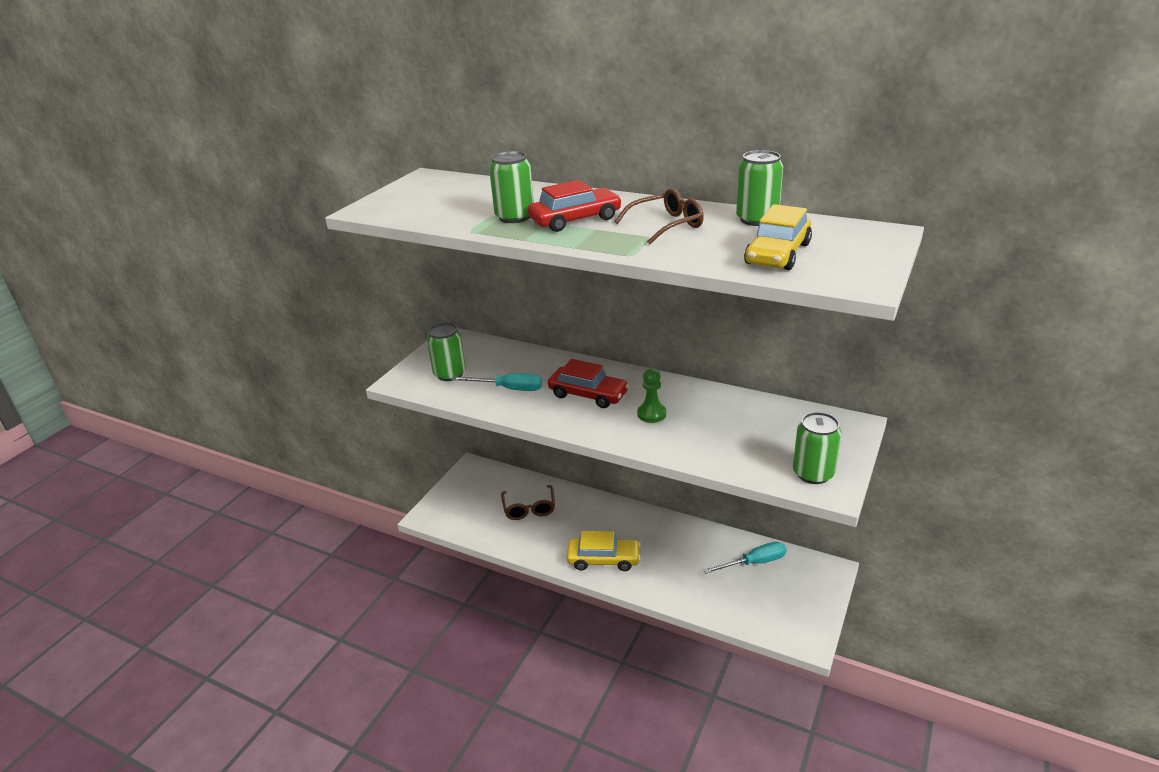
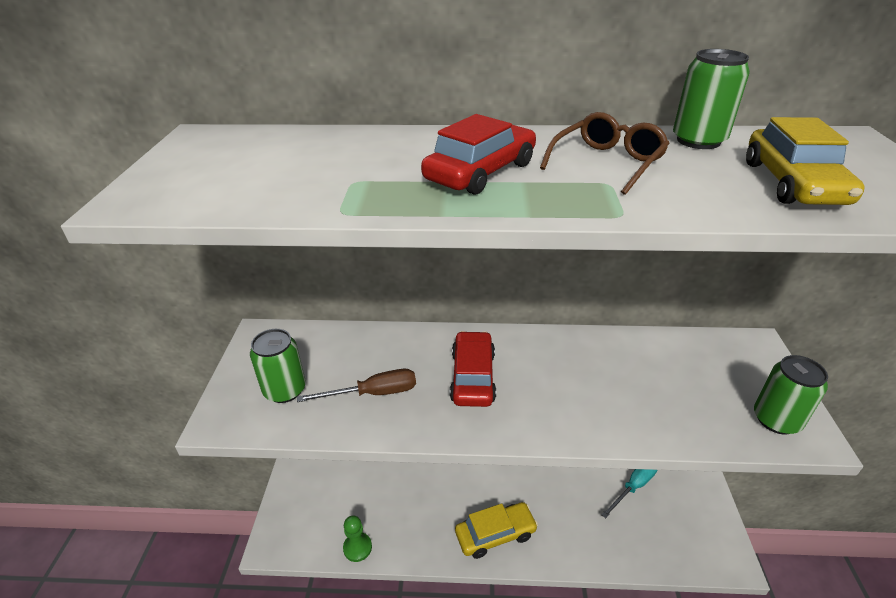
camera: 25 degrees left, 5 degrees up
(508, 389) = (373, 393): turquoise screwdriver -> brown screwdriver
(514, 217) = (390, 180): green can -> none
(529, 508) = (385, 494): brown glasses -> none
(588, 394) = (473, 377): red car -> red car turned 90 degrees counterclockwise
(651, 414) = (560, 385): green pawn -> green pawn (357, 547)

